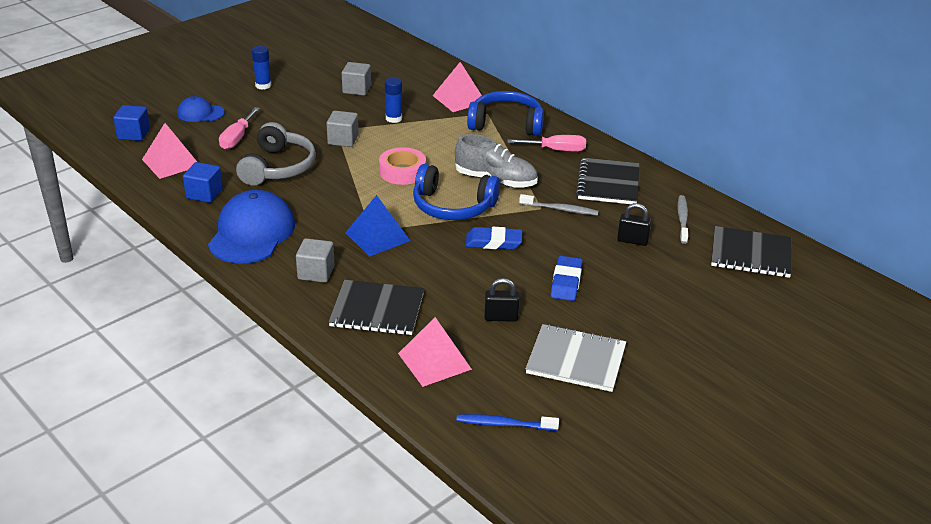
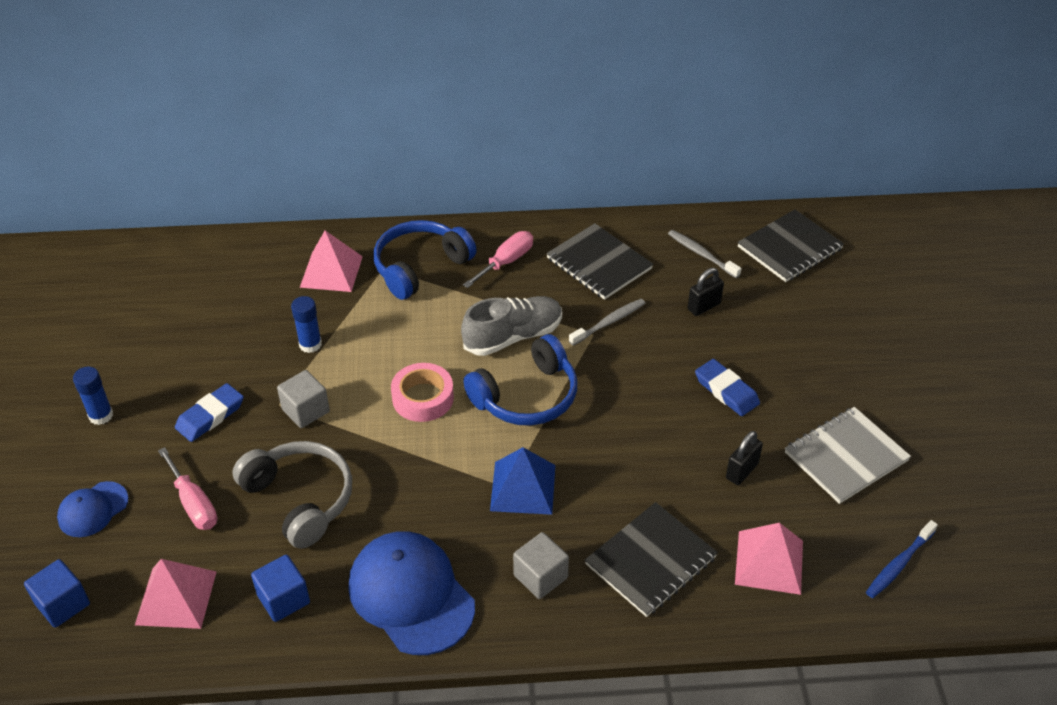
camera: 50 degrees left, 10 degrees up
(356, 89) = (212, 339): grey cube -> none
(493, 242) = (617, 403): blue eraser -> blue eraser (210, 416)

